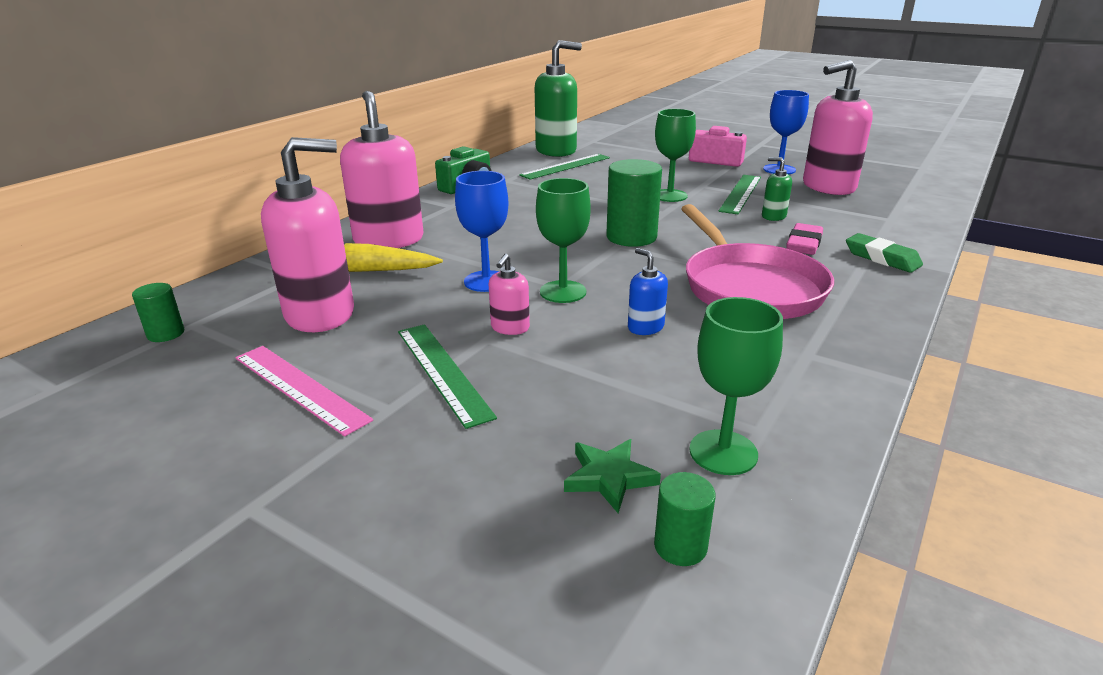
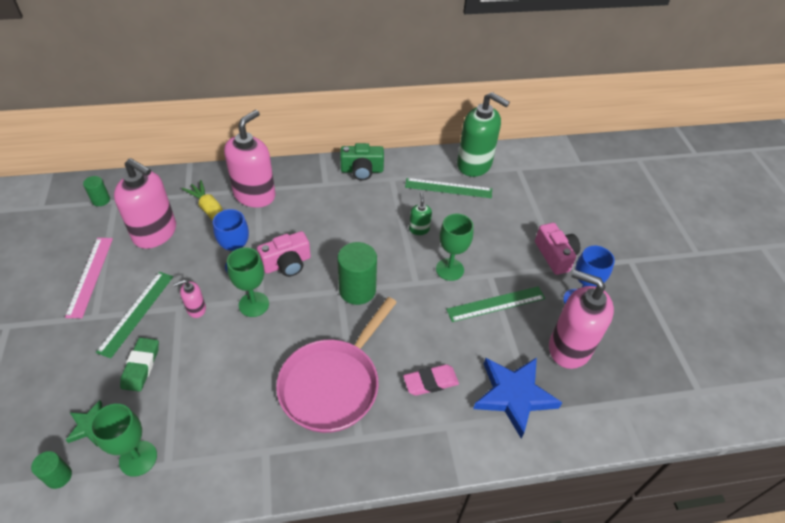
camera: 45 degrees right, 20 degrees up
(531, 256) = (287, 263): none -> pink camera
(645, 327) = (240, 363): blue soap dispenser -> none
(773, 216) = (468, 343): green soap dispenser -> green soap dispenser (419, 229)
(860, 220) = (514, 396): none -> blue star
(882, 258) = (447, 436): green eraser -> green eraser (141, 366)

